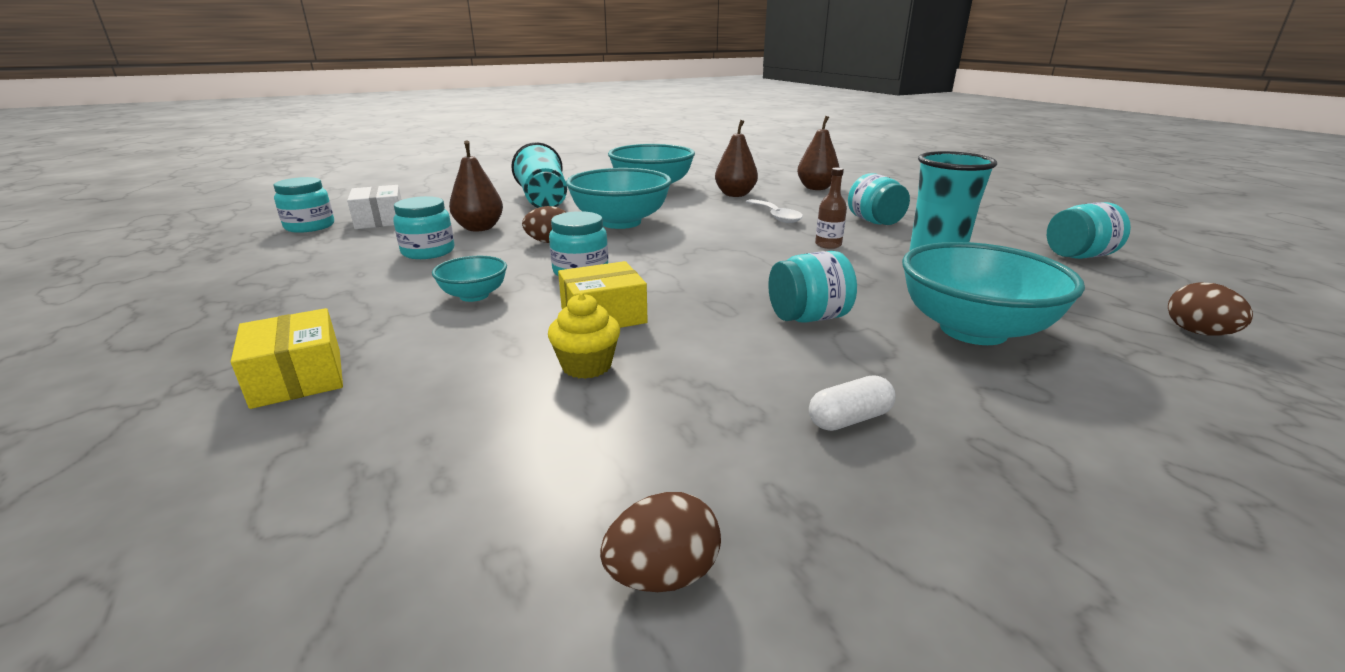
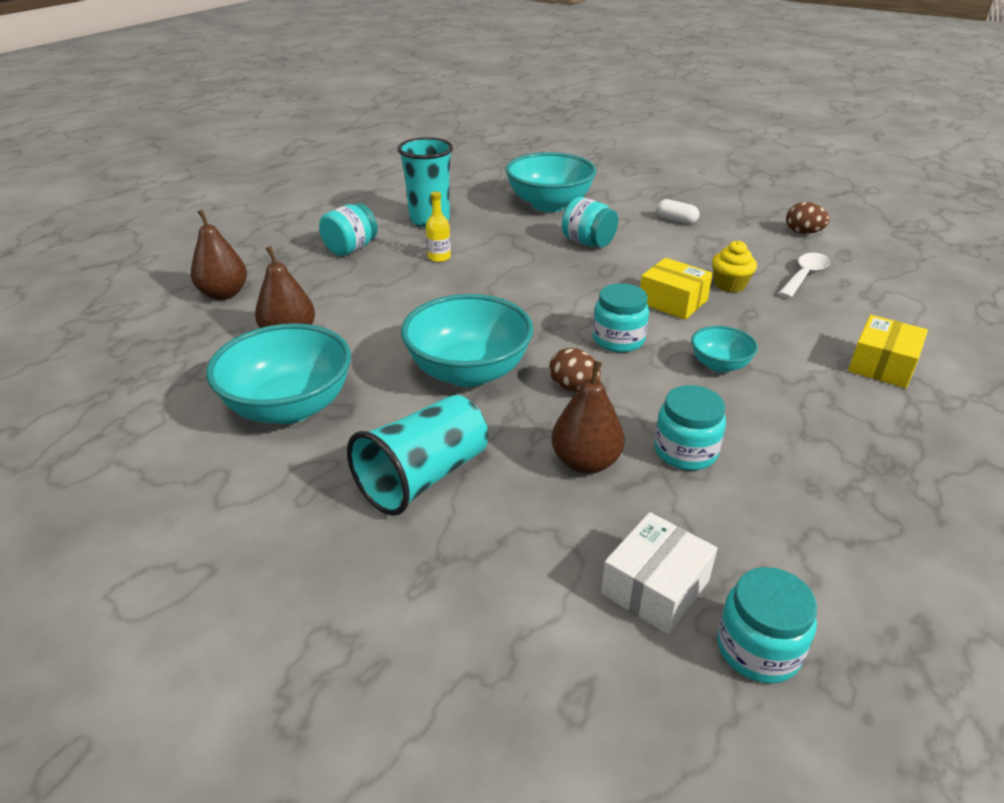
camera: 120 degrees left, 10 degrees up
(775, 216) = (369, 293): white spoon -> white spoon (804, 276)
(828, 245) = (439, 257): brown bottle -> yellow bottle
(1078, 256) = (385, 184): turquoise jar -> none
(1197, 333) = (491, 165): brown egg -> none

